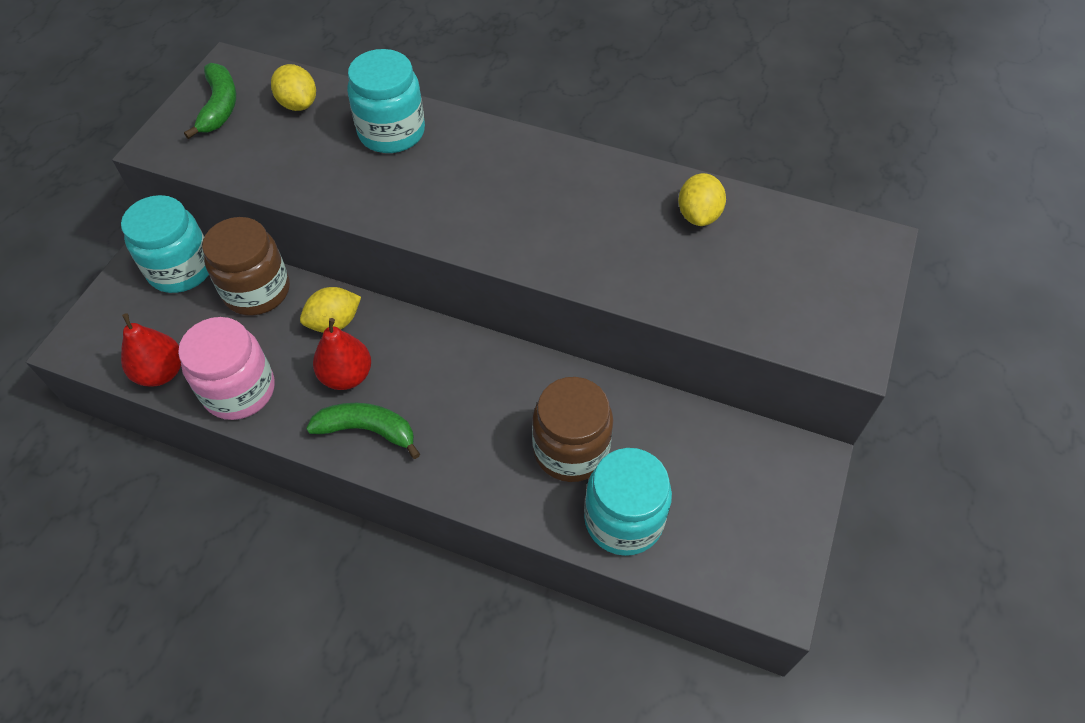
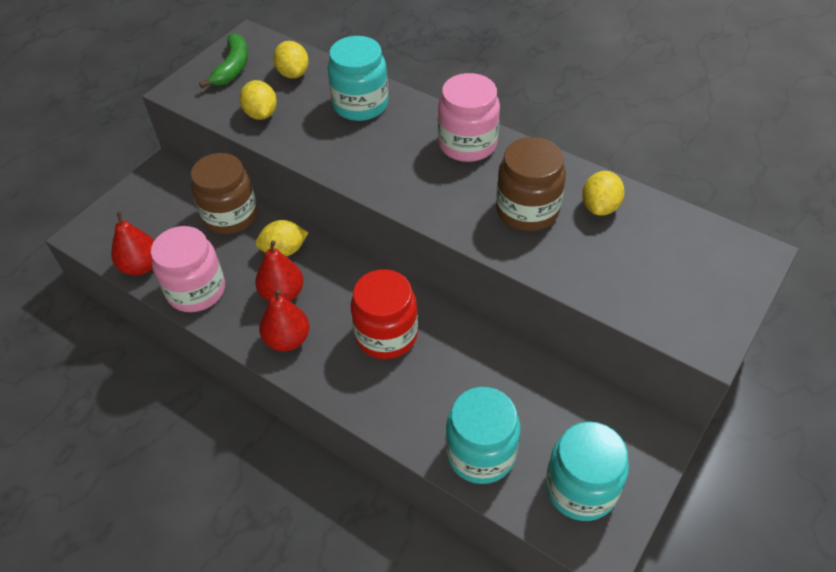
camera: 15 degrees right, 5 degrees down
(181, 269) = (177, 190): turquoise jar -> turquoise jar (580, 488)
(272, 161) = (261, 114): none -> yellow lemon
(367, 430) = (287, 339): green banana -> red pear
(482, 403) = (386, 335): none -> red jar
(531, 162) = (467, 144): none -> pink jar
(571, 450) = (450, 387): brown jar -> brown jar (527, 210)

